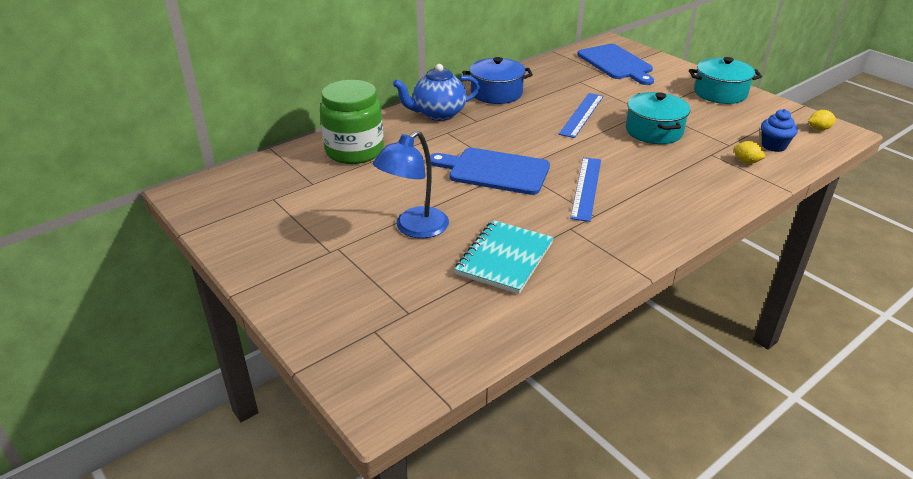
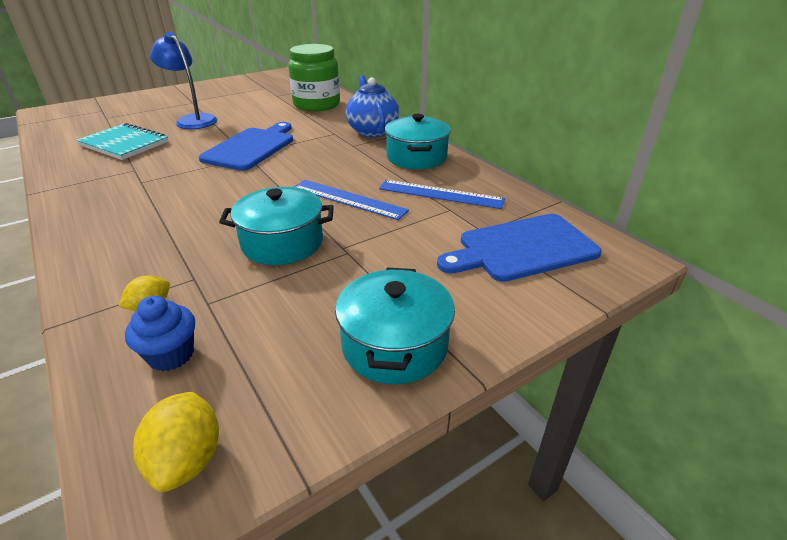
camera: 95 degrees right, 0 degrees up
(496, 93) = (416, 157): blue pot -> turquoise pot
(586, 188) = (189, 183): blue ruler -> blue ruler (440, 194)
(818, 129) = (187, 459): yellow lemon -> yellow lemon, size x1.54

